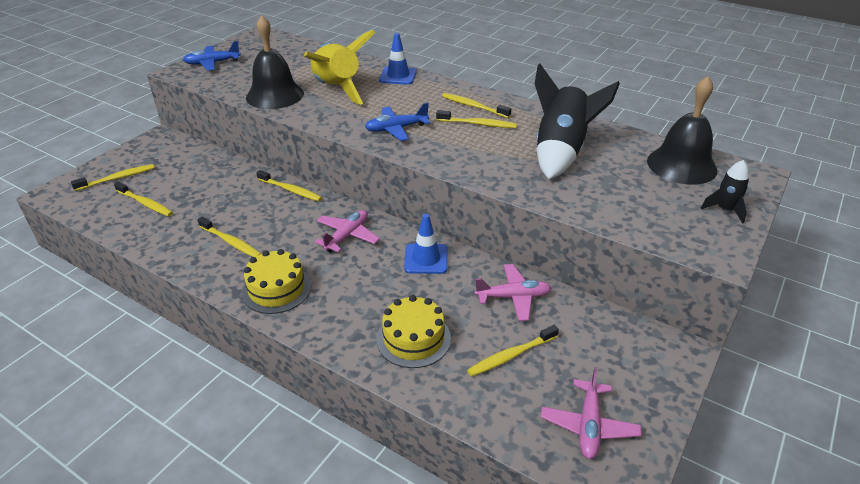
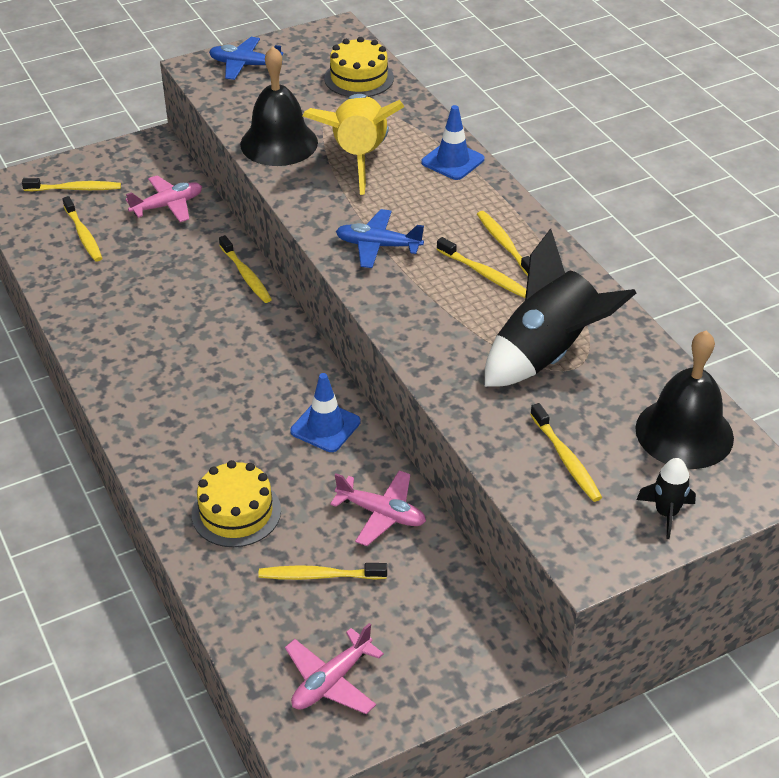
camera: 30 degrees right, 5 degrees up
(231, 242) = (137, 320): yellow toothbrush -> yellow toothbrush (566, 459)
(276, 289) = (144, 396): yellow cake -> yellow cake (359, 78)
(347, 236) = (262, 362): pink plane -> pink plane (167, 206)

